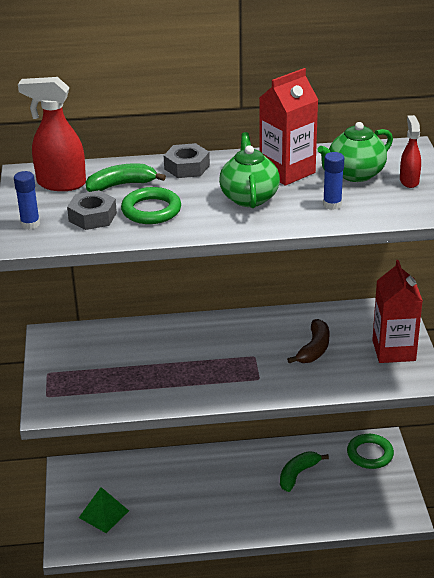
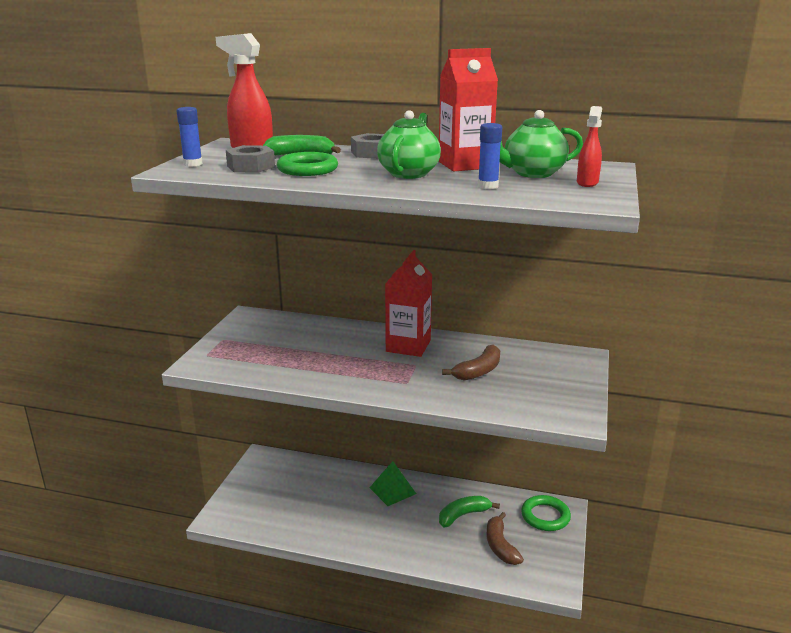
camera: 20 degrees right, 10 degrees down
(104, 514) = (266, 500): green pyramid -> green pyramid (392, 490)
(344, 494) = (500, 546): none -> brown banana
(393, 350) = (561, 389): red carton -> red carton (408, 346)

